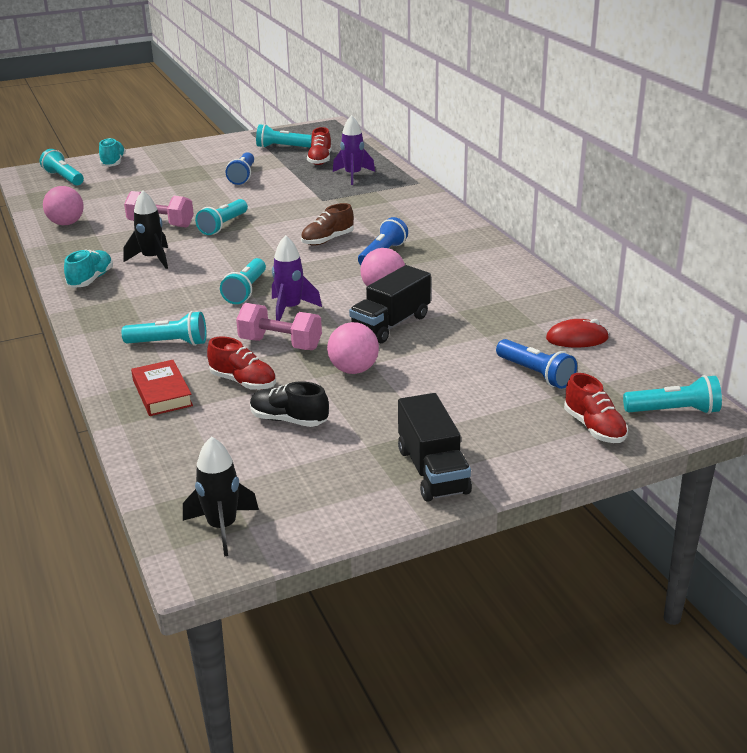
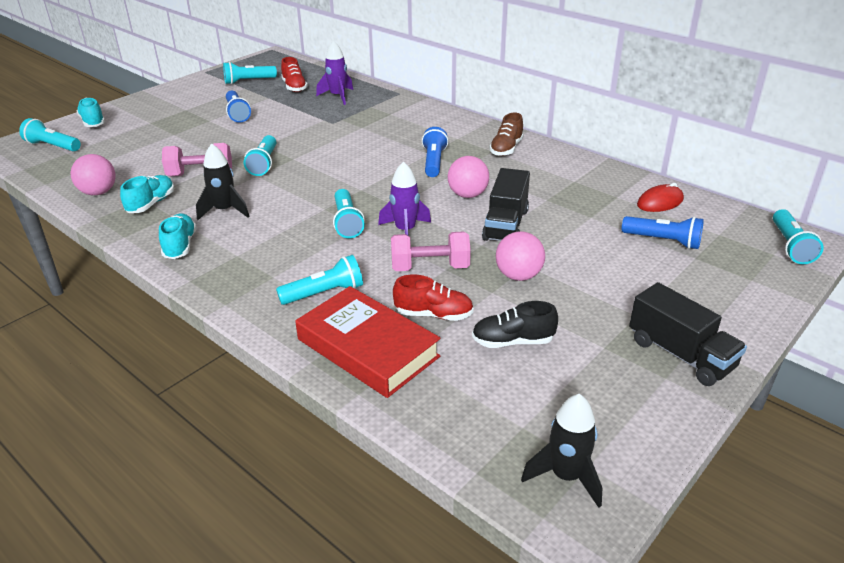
camera: 25 degrees left, 5 degrees up
(99, 241) = (151, 204): none -> turquoise shoe
(162, 393) = (367, 348): red book -> red book, size x1.68
(327, 240) = (373, 159): brown shoe -> brown shoe (506, 149)
(594, 428) = (754, 277): red shoe -> none
(674, 411) = (790, 246): turquoise flashlight -> turquoise flashlight turned 120 degrees clockwise

